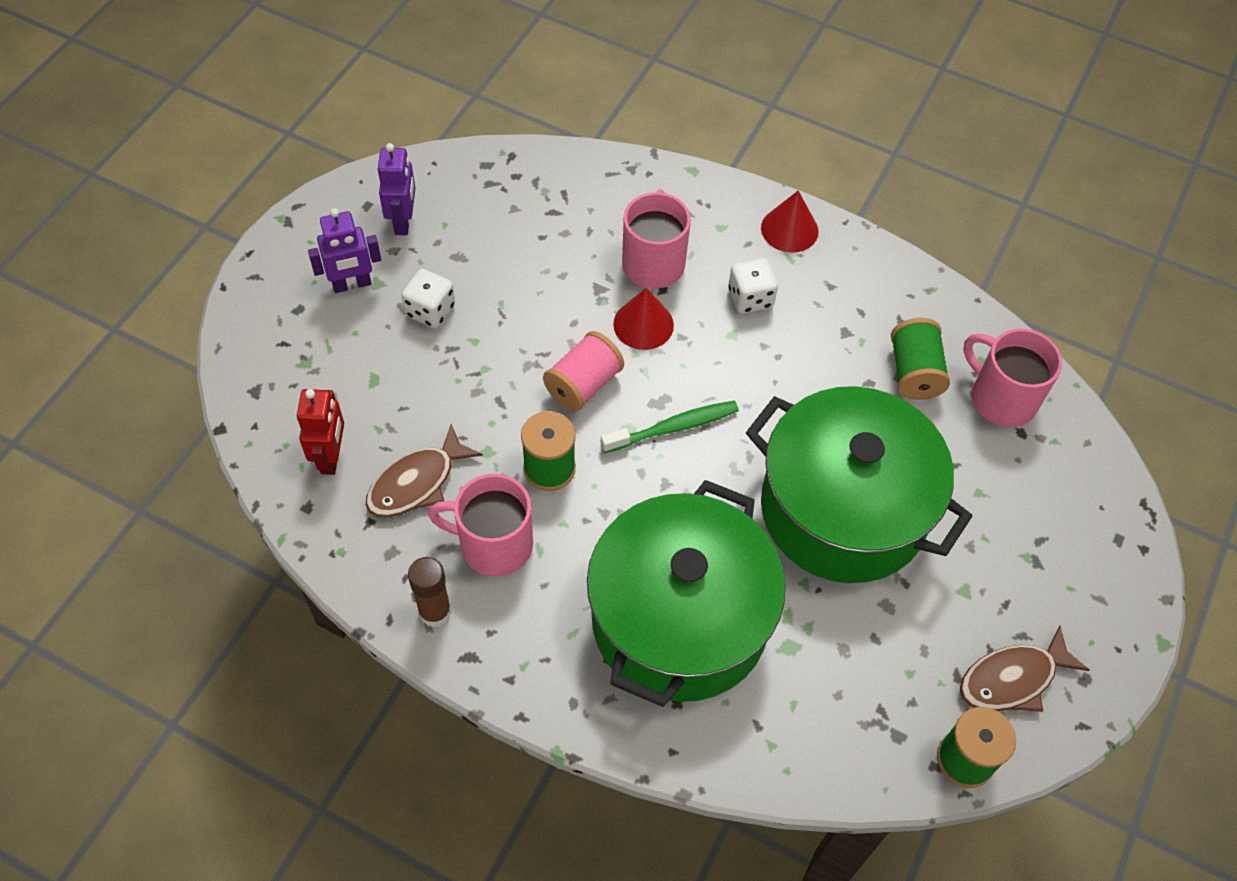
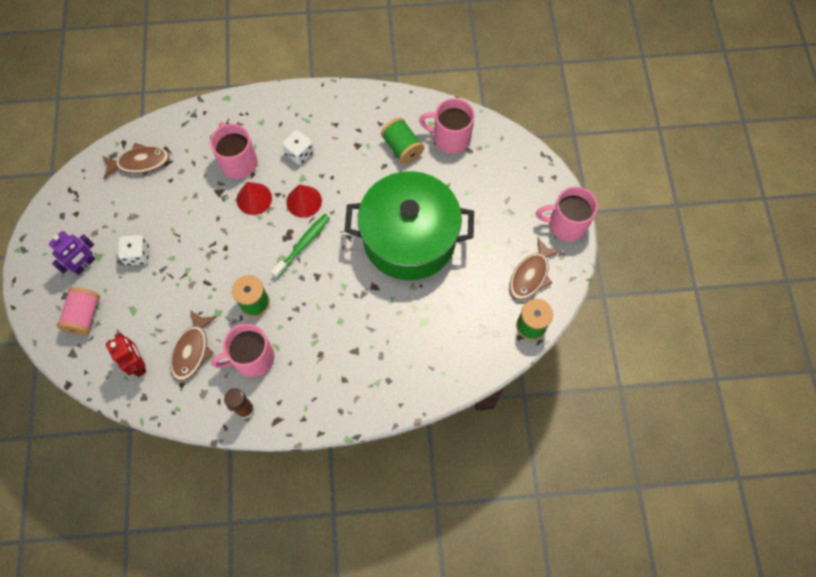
camera: 30 degrees left, 10 degrees up
(403, 221) = (88, 213): purple robot -> none
(516, 193) = (140, 162): none -> brown fish
(583, 384) = (244, 248): pink spool -> pink spool (84, 316)
(679, 620) = (365, 340): green pot -> none
(789, 229) = (296, 104): red cone -> red cone (304, 201)
(1122, 634) = (566, 224): none -> pink mug

